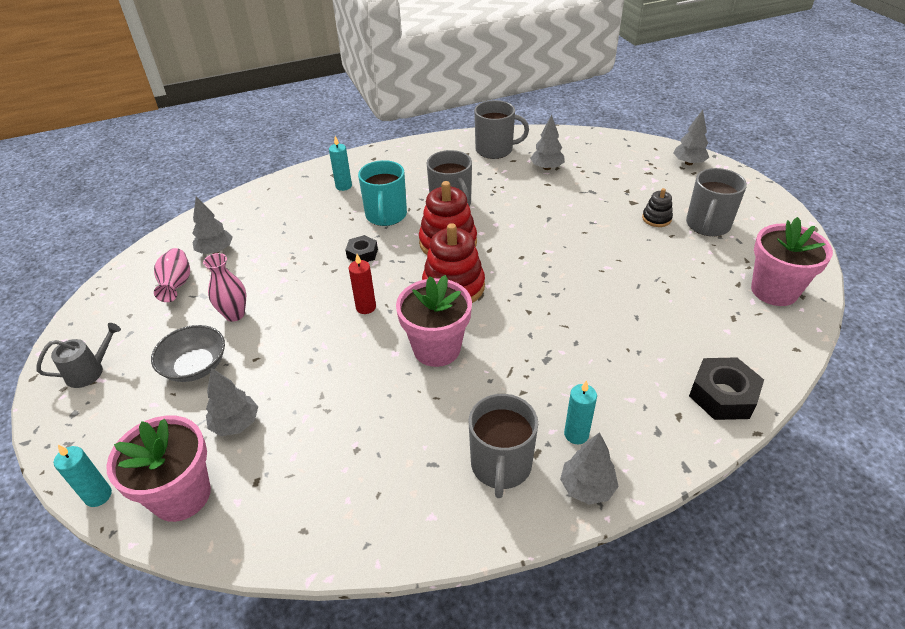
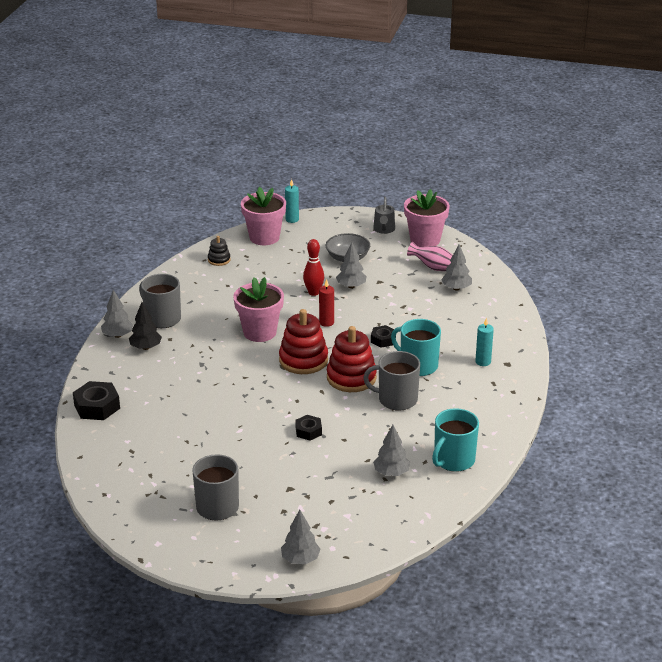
camera: 125 degrees right, 10 degrees down
(235, 314) = (378, 279): pink vase -> none
(236, 424) = (289, 259): grey tree -> grey tree (351, 286)
(308, 351) = (313, 293): none -> red bowling pin
(495, 150) = (453, 460): grey mug -> turquoise mug
(554, 228) = (308, 431): none -> black nut
(576, 434) = (146, 347): turquoise candle -> black tree
(656, 218) = (256, 486): black stacking toy -> black stacking toy (219, 260)
(774, 290) = (124, 485): pink flower pot -> pink flower pot (425, 240)

